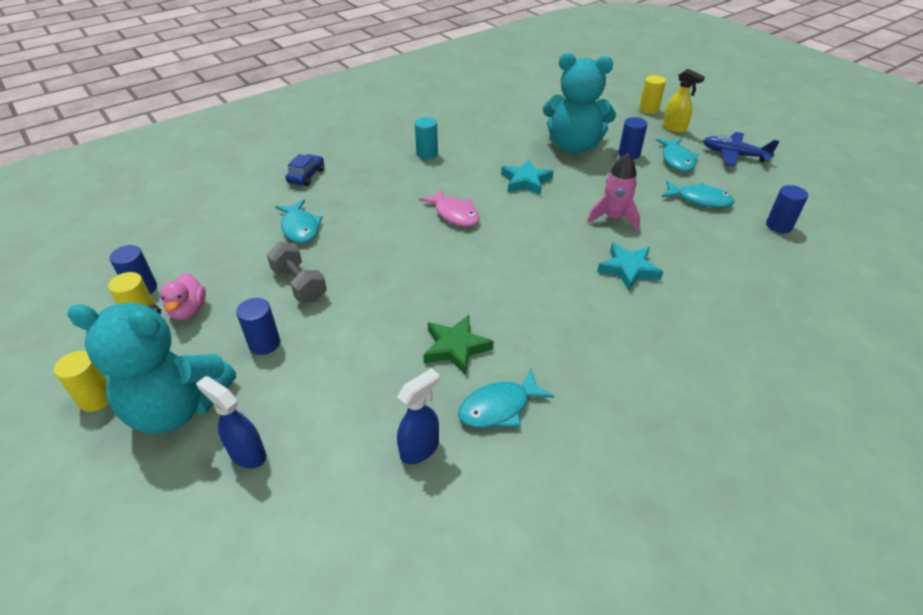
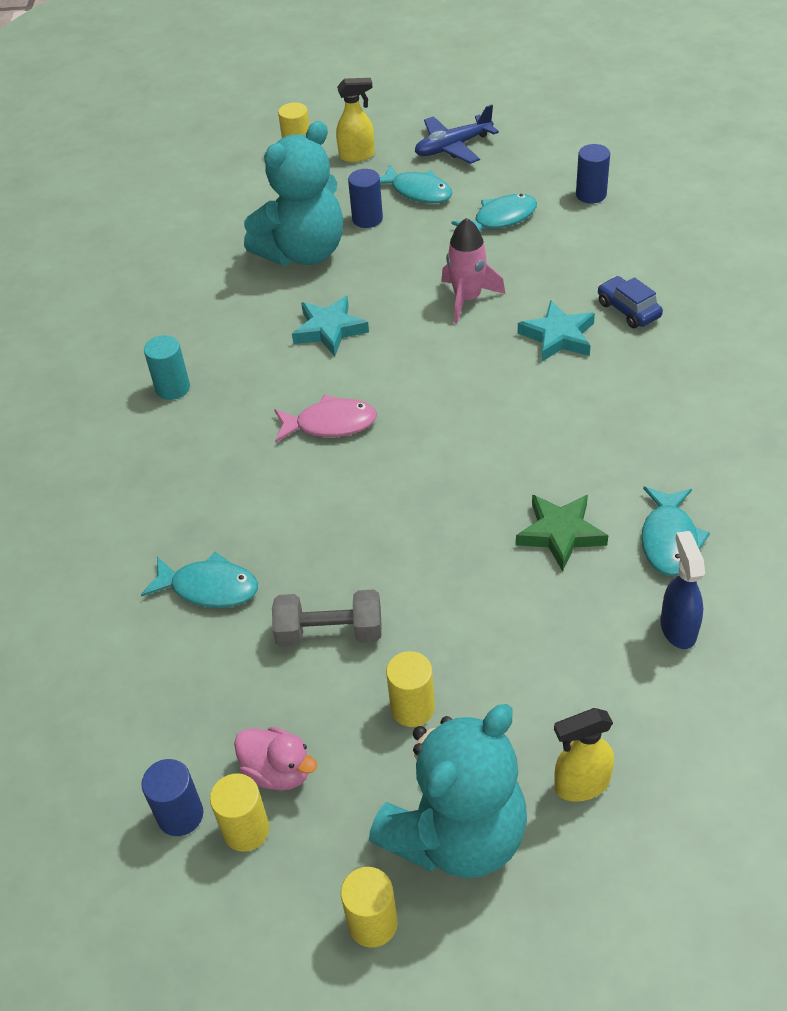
camera: 50 degrees left, 5 degrees up
(247, 454) = (581, 785): blue spray bottle -> yellow spray bottle
(264, 343) = (412, 708): blue cylinder -> yellow cylinder
(306, 176) = (89, 535): blue car -> blue car (628, 310)

